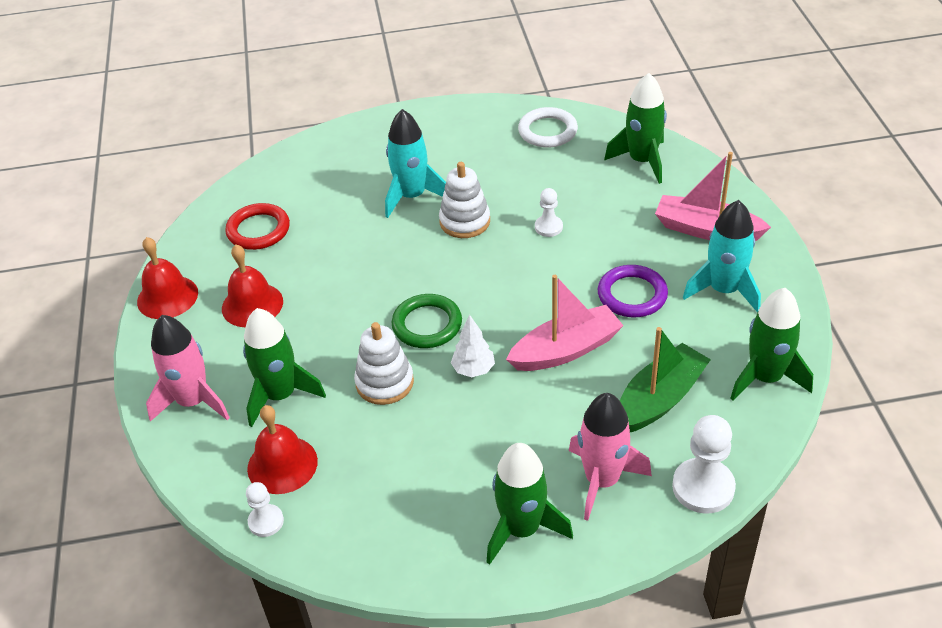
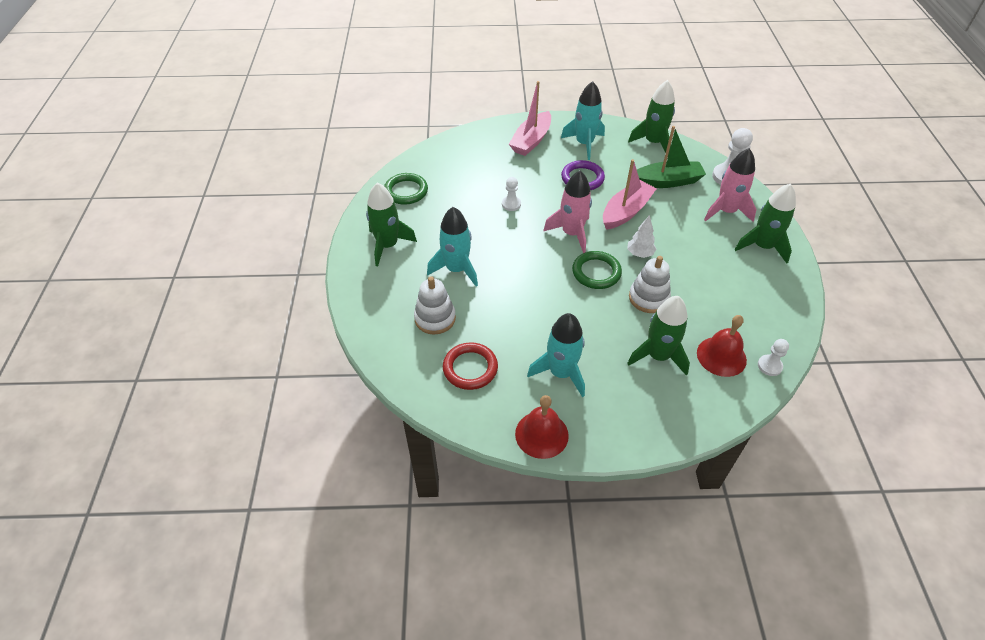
camera: 85 degrees left, 5 degrees up
(193, 401) = (662, 411): pink rocket -> pink rocket (571, 233)
(252, 305) = (561, 373): red bell -> turquoise rocket
(465, 221) = (494, 244): white stacking toy -> white stacking toy (435, 318)
(547, 131) = (406, 191): white ring -> green ring
(566, 350) = (626, 212): pink boat -> pink boat turned 60 degrees clockwise
(642, 161) = (456, 154): green rocket -> green rocket (388, 245)
(659, 399) = (667, 181): green boat -> green boat turned 120 degrees clockwise

